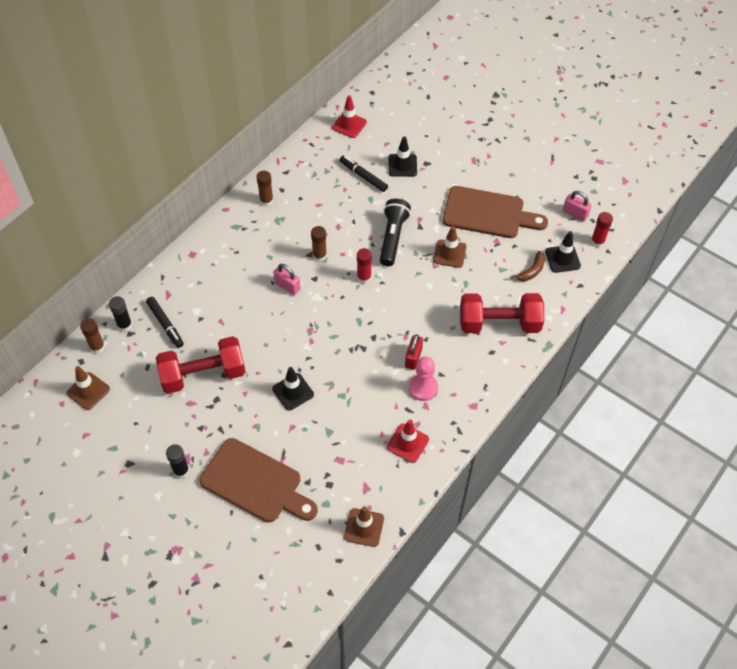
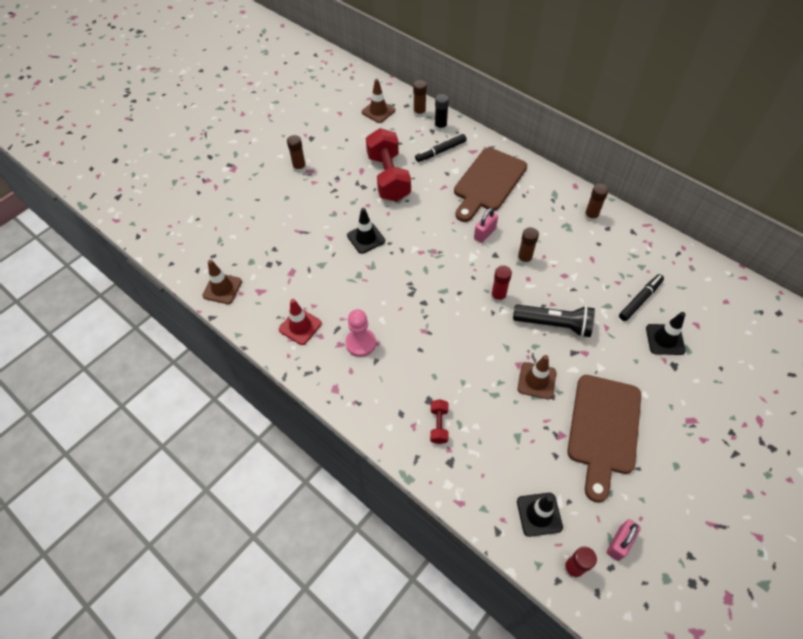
camera: 95 degrees right, 0 degrees up
(181, 471) = (299, 167): black glue stick -> brown glue stick
(255, 483) = (280, 214): brown cutting board -> brown cutting board (488, 182)
(349, 125) = (717, 288): red traffic cone -> none
(413, 358) = (397, 336): red padlock -> none
(499, 323) = (439, 425): red dumbbell -> red dumbbell, size x0.44
(531, 271) = (517, 472): brown banana -> none

